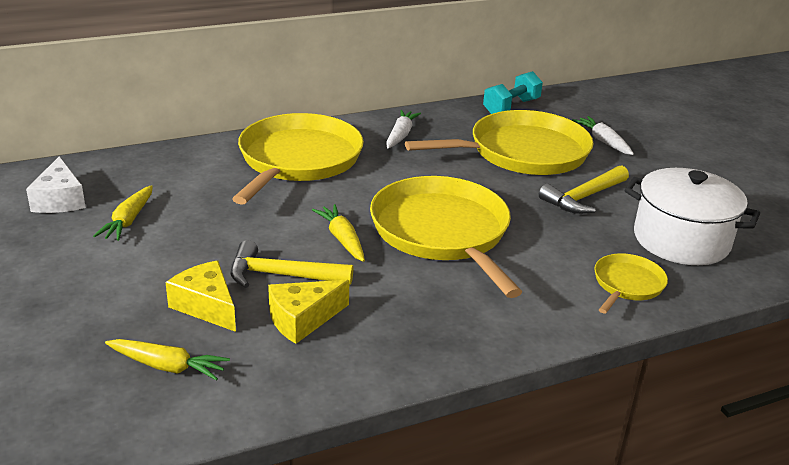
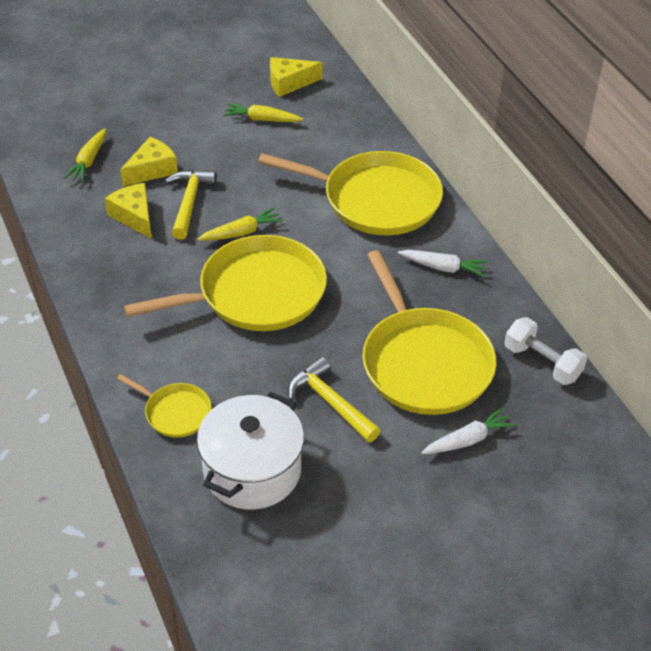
camera: 90 degrees right, 15 degrees up
(60, 200) = (289, 83): white cheese -> yellow cheese
(511, 107) = (542, 363): turquoise dumbbell -> white dumbbell

